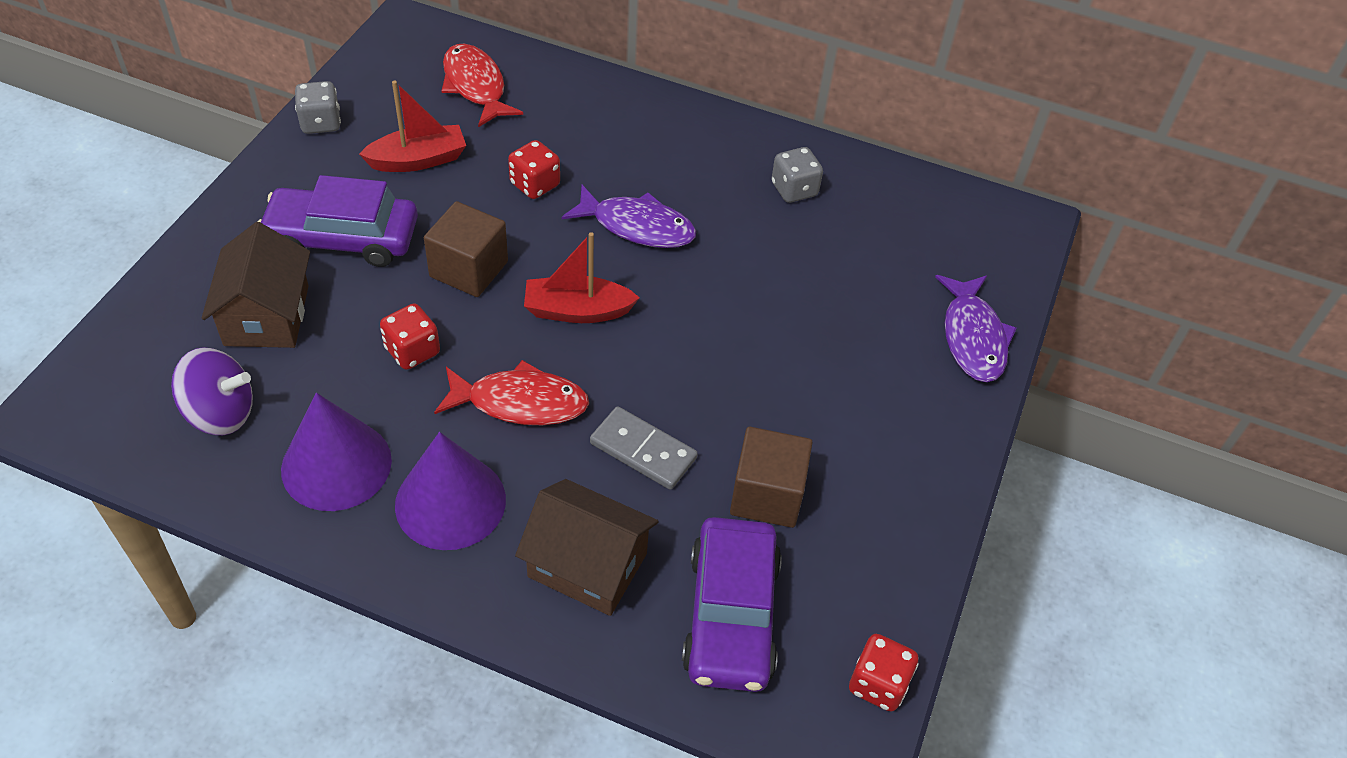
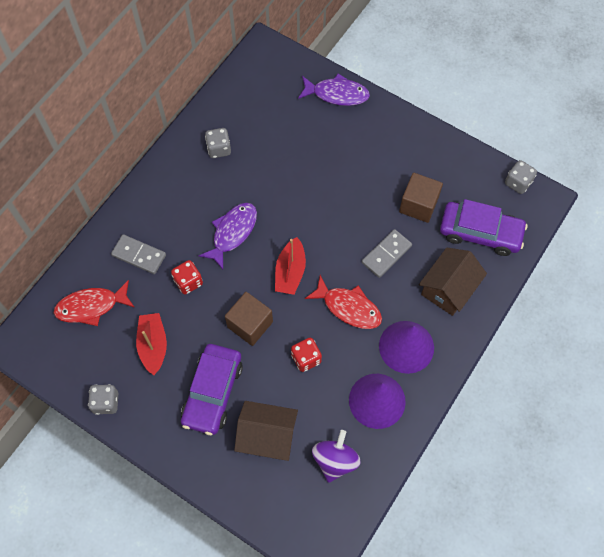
camera: 75 degrees left, 15 degrees up
(520, 402) = (348, 307): red fish -> red fish turned 105 degrees clockwise
(571, 123) = (139, 255): none -> grey domino
(878, 684) = (518, 183): red dice -> grey dice

